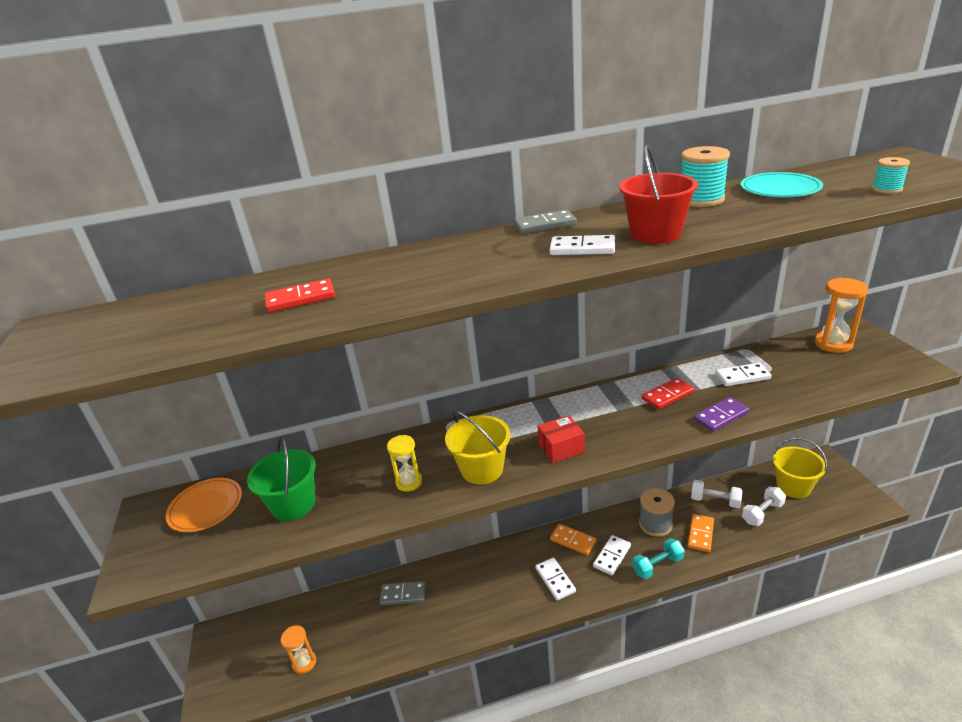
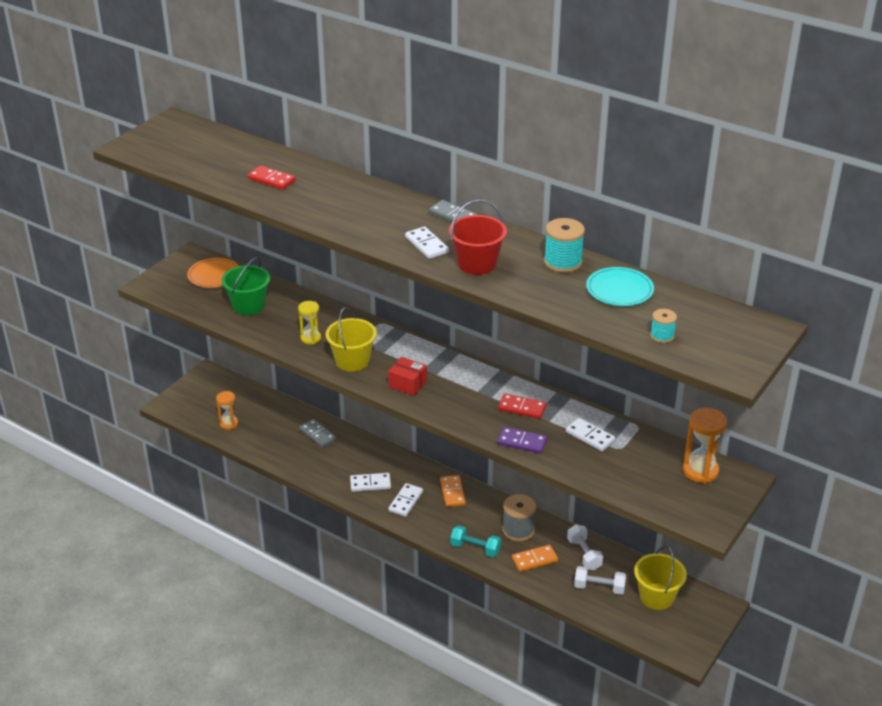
camera: 45 degrees right, 5 degrees up
(612, 556) = (459, 520): white domino -> white domino (370, 483)

